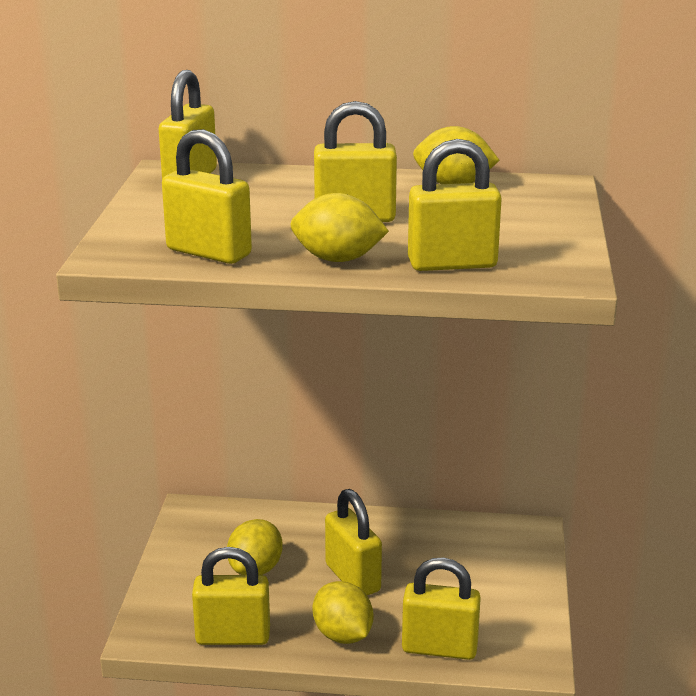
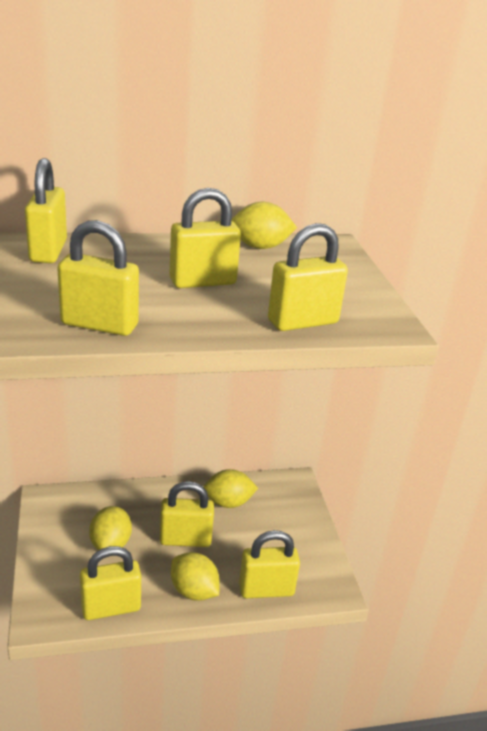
camera: 20 degrees left, 5 degrees up
(338, 259) = (211, 324): yellow lemon -> yellow lemon (228, 502)
(352, 578) = (185, 539): yellow padlock -> yellow padlock turned 45 degrees counterclockwise

